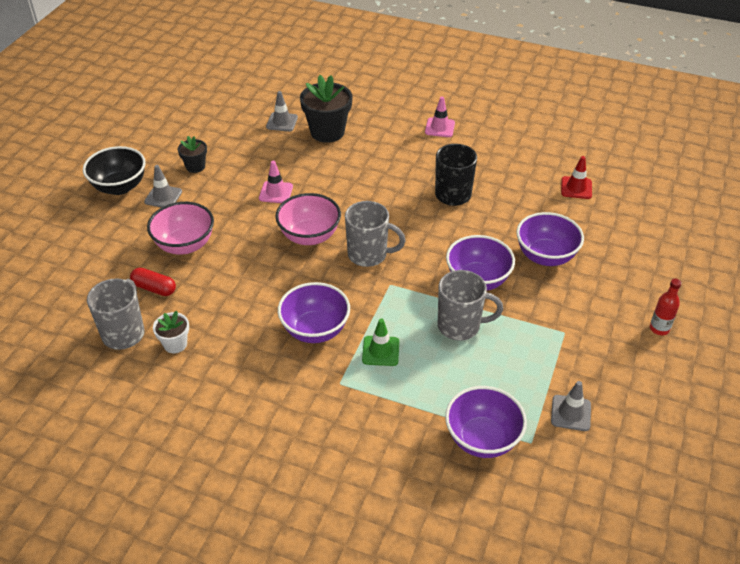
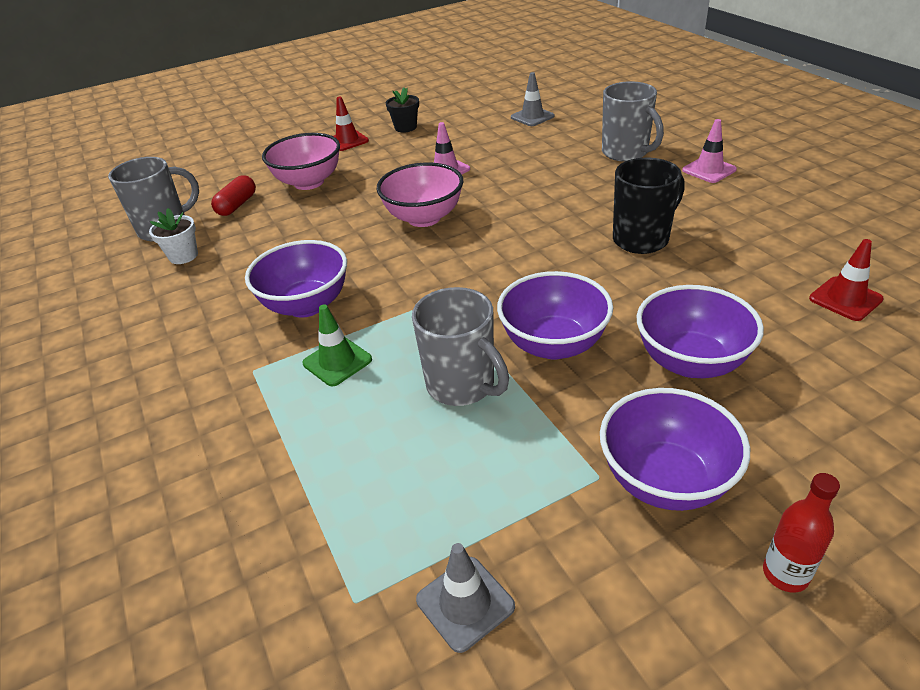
camera: 45 degrees right, 5 degrees down
(119, 187) = (326, 123): black bowl -> none
(154, 288) = (237, 205): red capsule -> red capsule turned 45 degrees clockwise
(163, 197) = (347, 141): grey traffic cone -> red traffic cone
(327, 132) = (568, 137): black flower pot -> none
(368, 255) = (459, 259): grey mug -> grey mug (626, 153)
(482, 439) = (302, 545): purple bowl -> purple bowl (665, 480)

